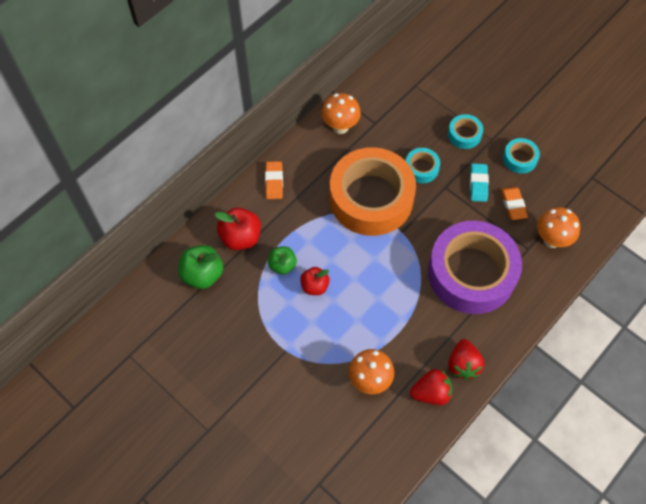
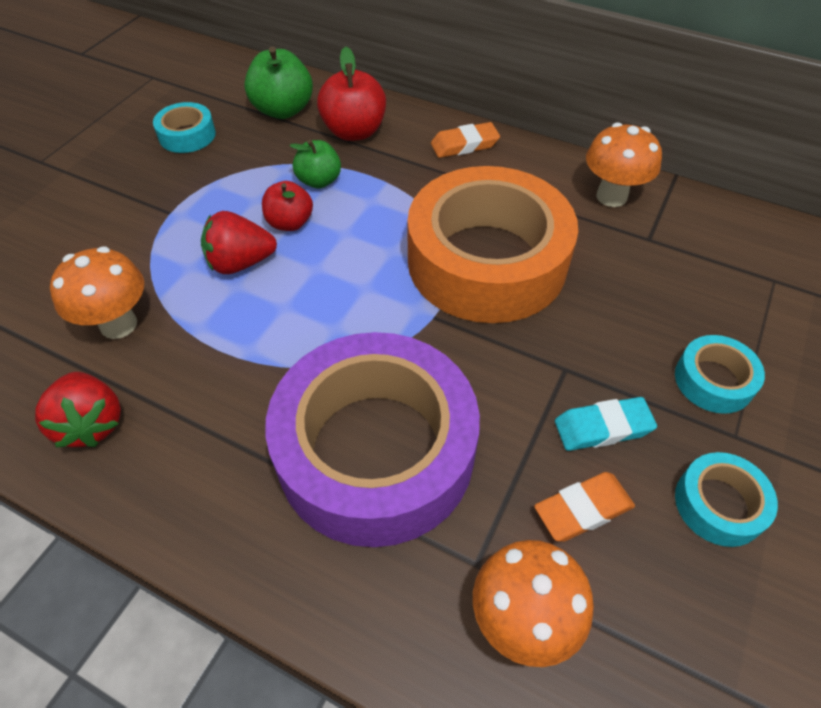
camera: 75 degrees right, 10 degrees down
(421, 168) = (589, 322): turquoise tape -> turquoise tape (187, 135)
(463, 365) = (155, 471): red strawberry -> red strawberry (240, 263)

